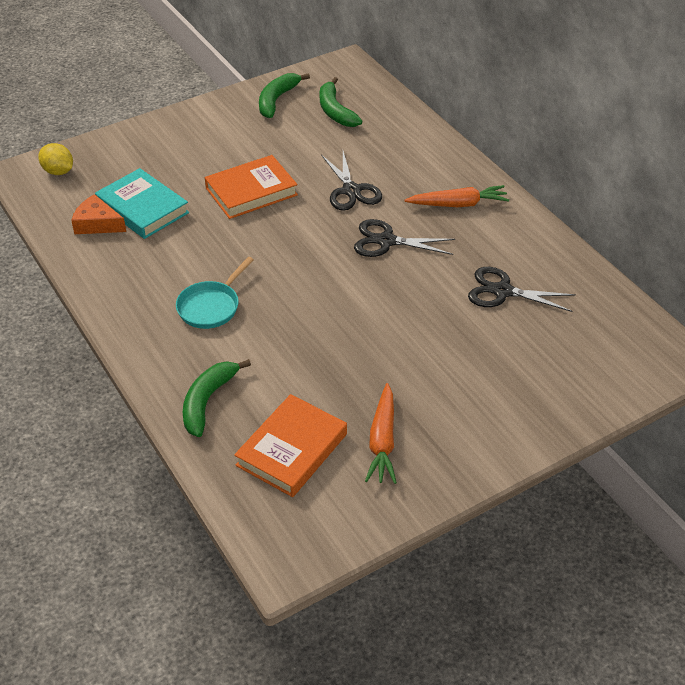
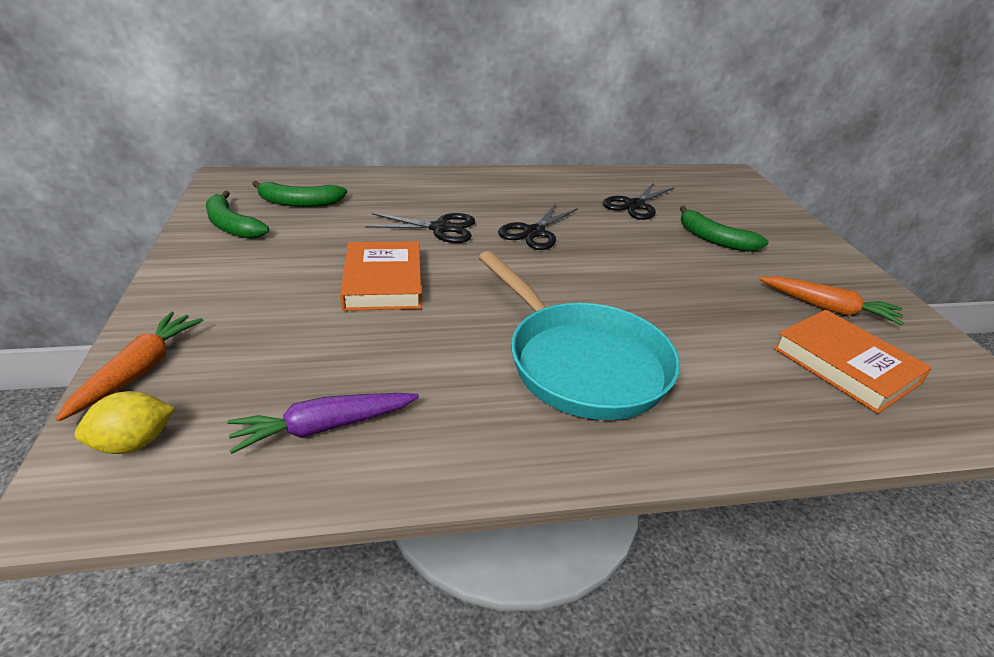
camera: 70 degrees left, 10 degrees down
(97, 224) = (324, 427): orange cheese -> purple carrot
(142, 208) = (331, 372): turquoise book -> none
(208, 401) = (761, 408): green banana -> green banana (714, 239)
(211, 306) = (581, 363): turquoise pan -> turquoise pan, size x1.89
(458, 204) = (506, 191): orange carrot -> orange carrot (139, 371)

